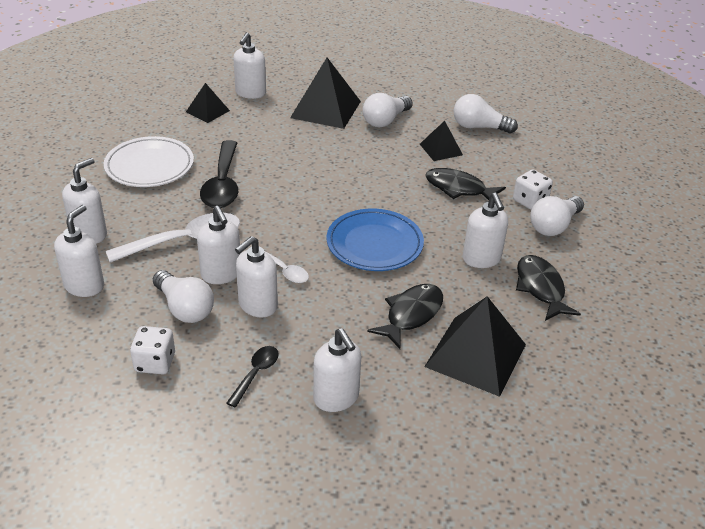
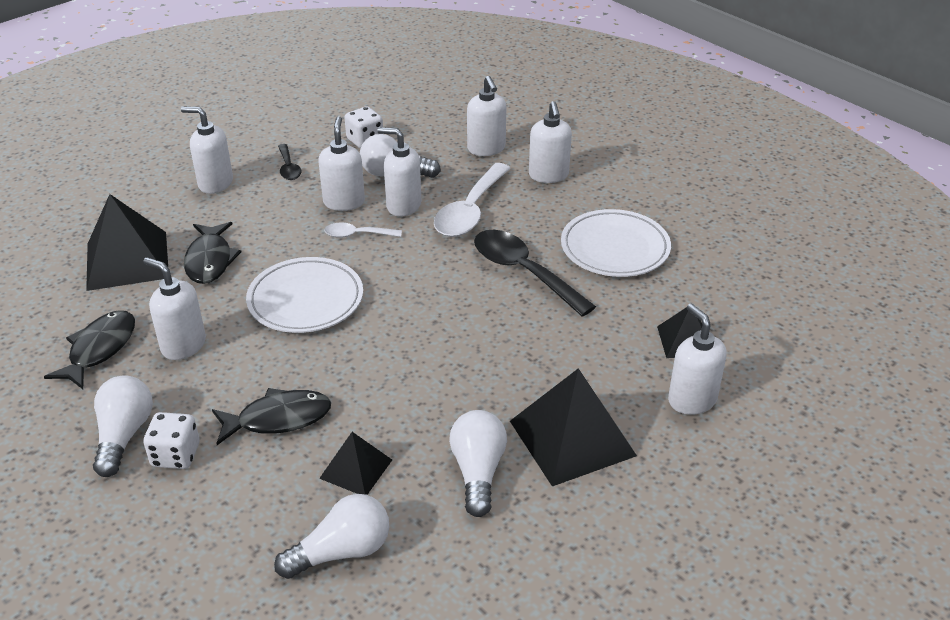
camera: 140 degrees right, 0 degrees up
(374, 244) = (305, 300): blue plate -> white plate
(540, 288) = (99, 349): black fish -> black fish turned 105 degrees counterclockwise

